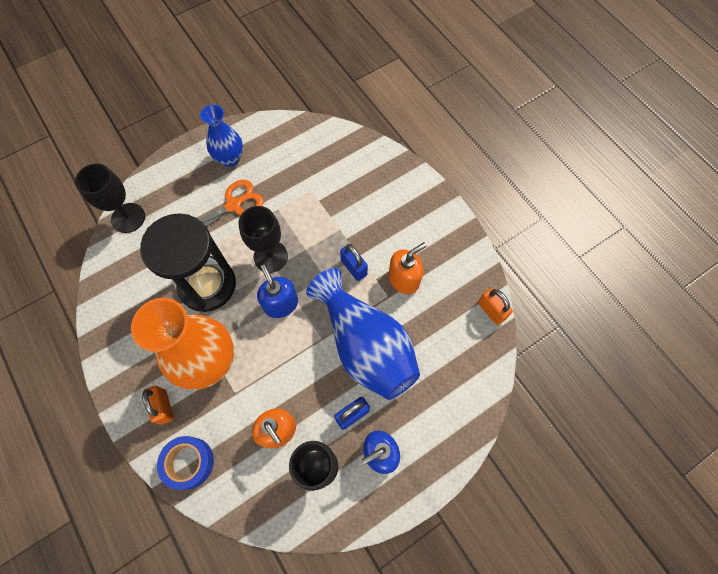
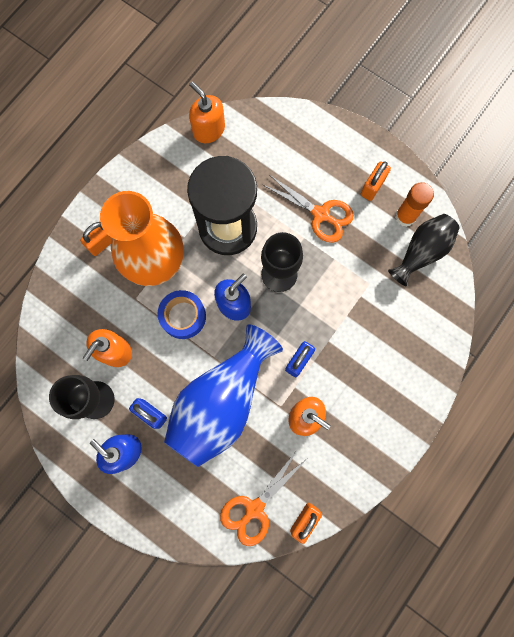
camera: 70 degrees right, 10 degrees up
(105, 269) = (208, 130): none -> orange soap dispenser
(128, 218) = (268, 123): black goblet -> none
(189, 463) = (64, 286): blue tape -> blue tape (183, 316)
(230, 158) = (372, 187): blue vase -> orange padlock
(267, 144) = (405, 217): none -> orange glue stick
(302, 144) = (421, 252): none -> black vase
(469, 349) = (254, 508): none -> orange scissors

